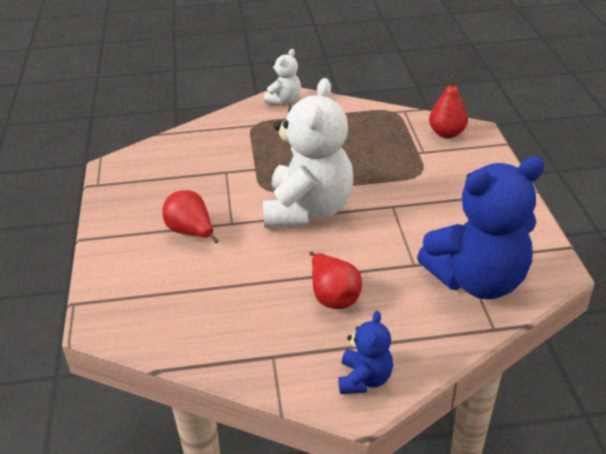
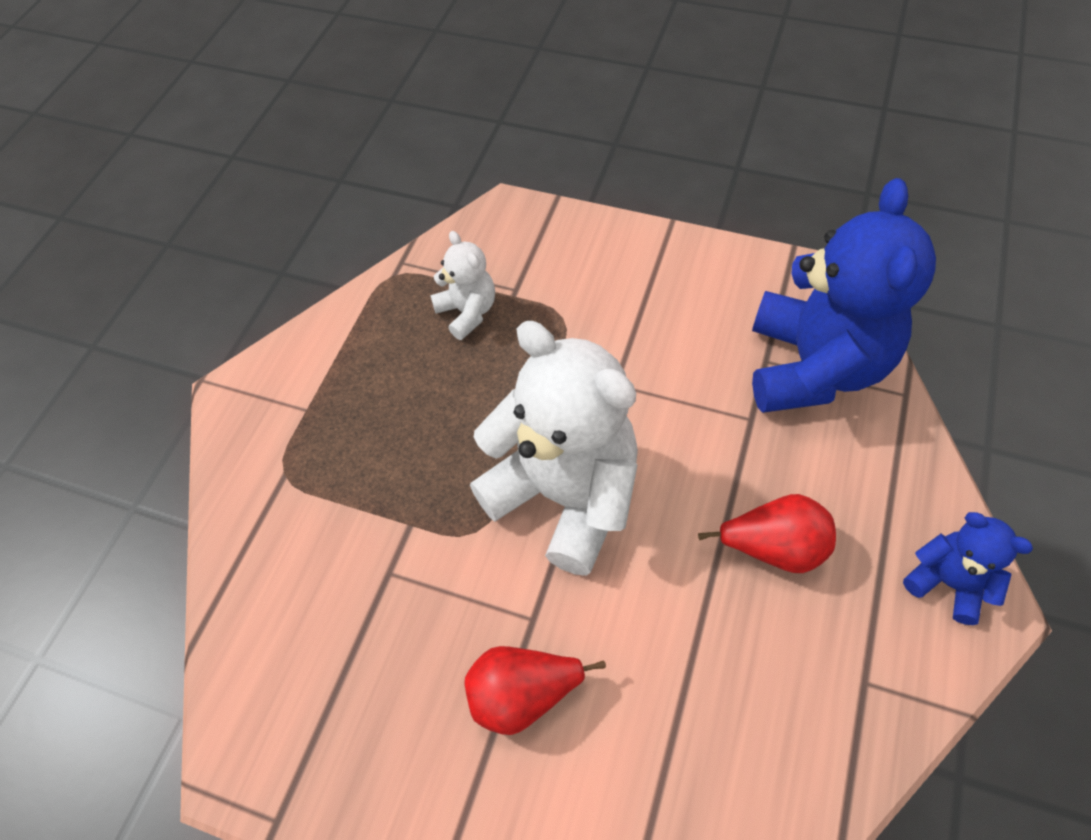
camera: 60 degrees left, 20 degrees up
(284, 100) = (248, 400): white teddy bear -> white teddy bear (467, 312)
(446, 133) = (492, 243): red pear -> none

